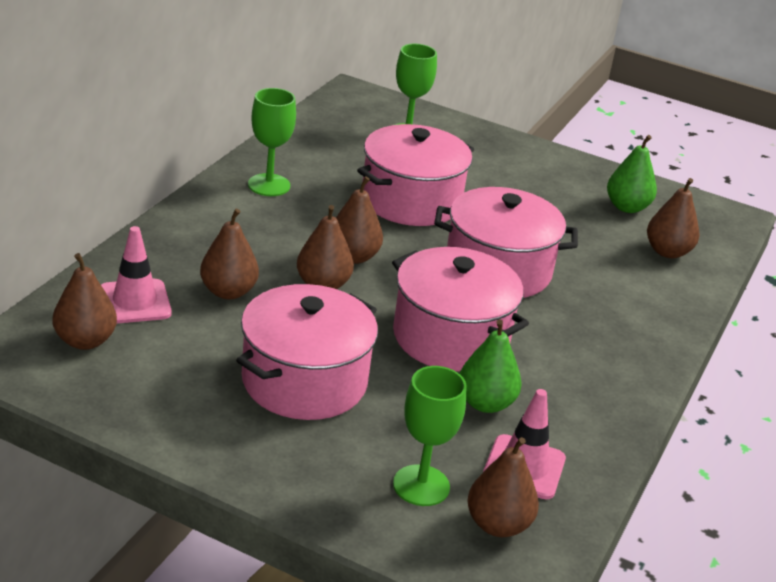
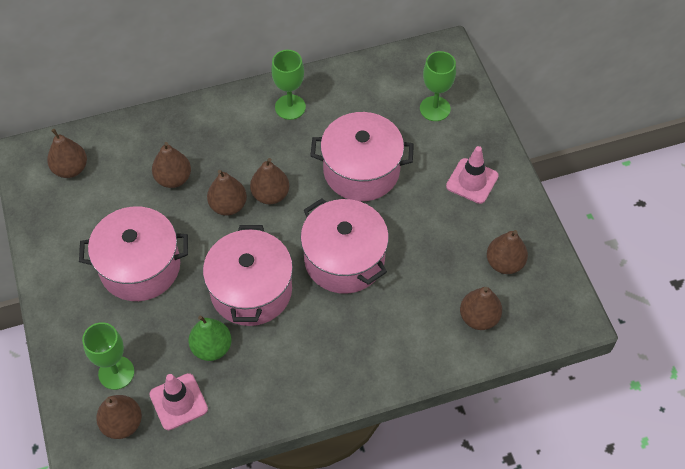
camera: 50 degrees right, 25 degrees up
(135, 302) = (120, 156): pink traffic cone -> pink traffic cone (472, 181)
(627, 207) = (504, 263): green pear -> brown pear

